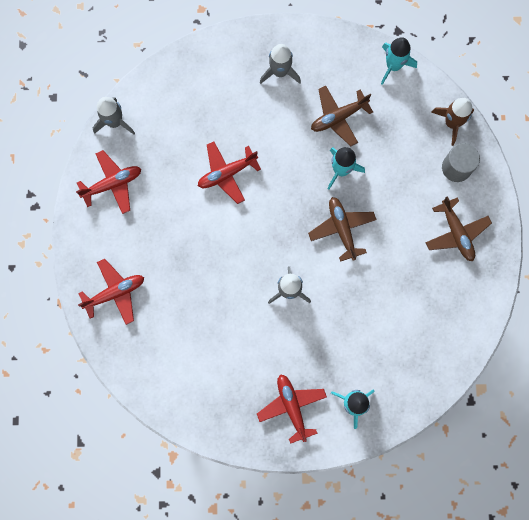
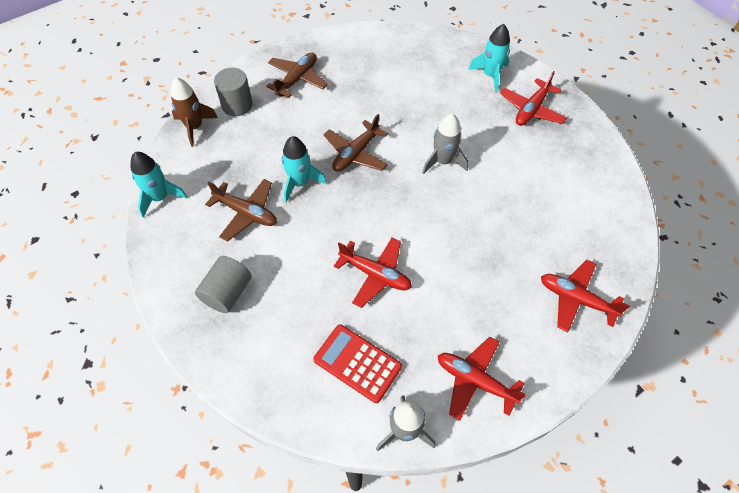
camera: 125 degrees left, 20 degrees down
(174, 122) = (357, 363): none -> red calculator
(280, 72) = (227, 292): grey rocket -> grey cylinder

